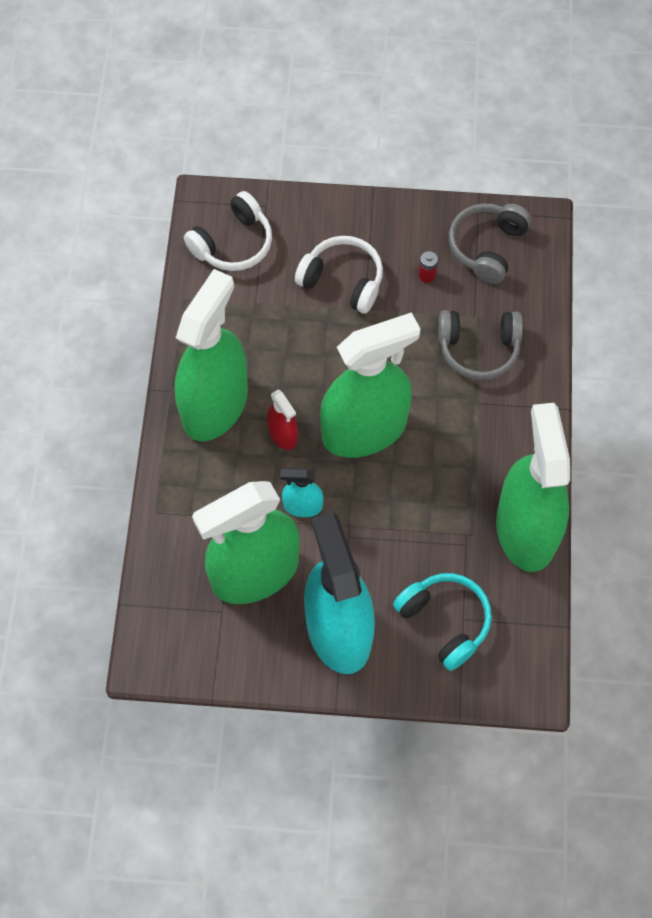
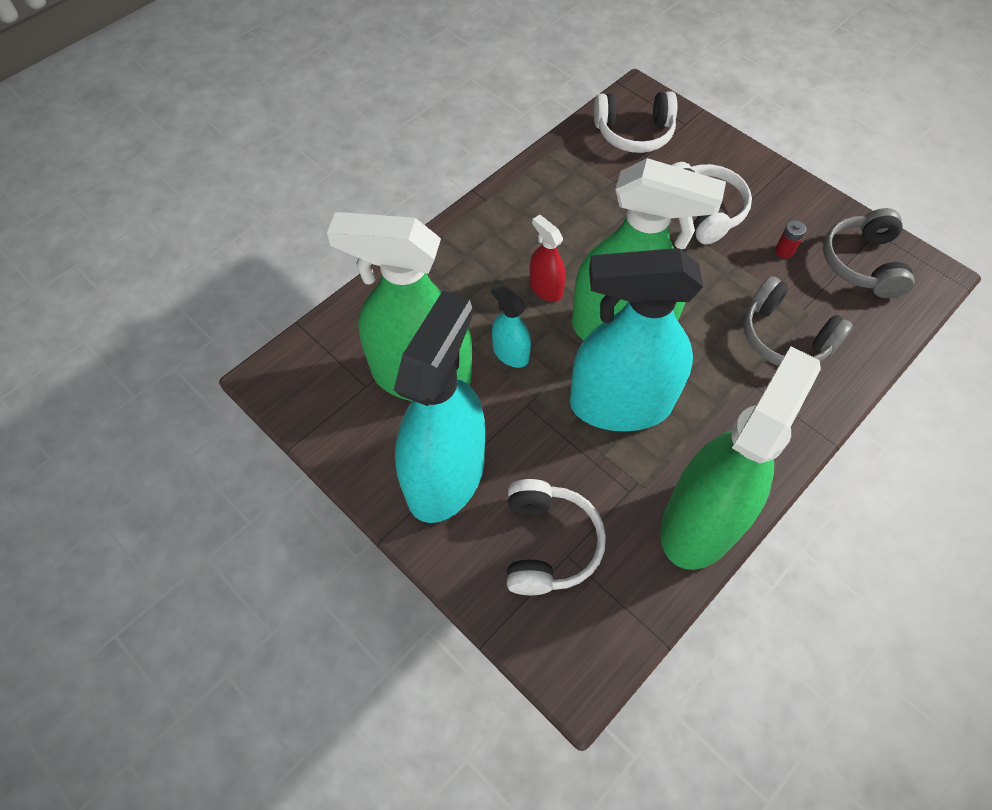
camera: 40 degrees right, 5 degrees down
(215, 405) = (511, 232): green spray bottle -> none
(283, 434) = (545, 288): red spray bottle -> red spray bottle turned 135 degrees clockwise
(410, 486) = (620, 404): none -> turquoise spray bottle
(445, 621) = (548, 544): turquoise headphones -> white headphones
(487, 247) = (862, 263): grey headphones -> grey headphones turned 60 degrees counterclockwise

